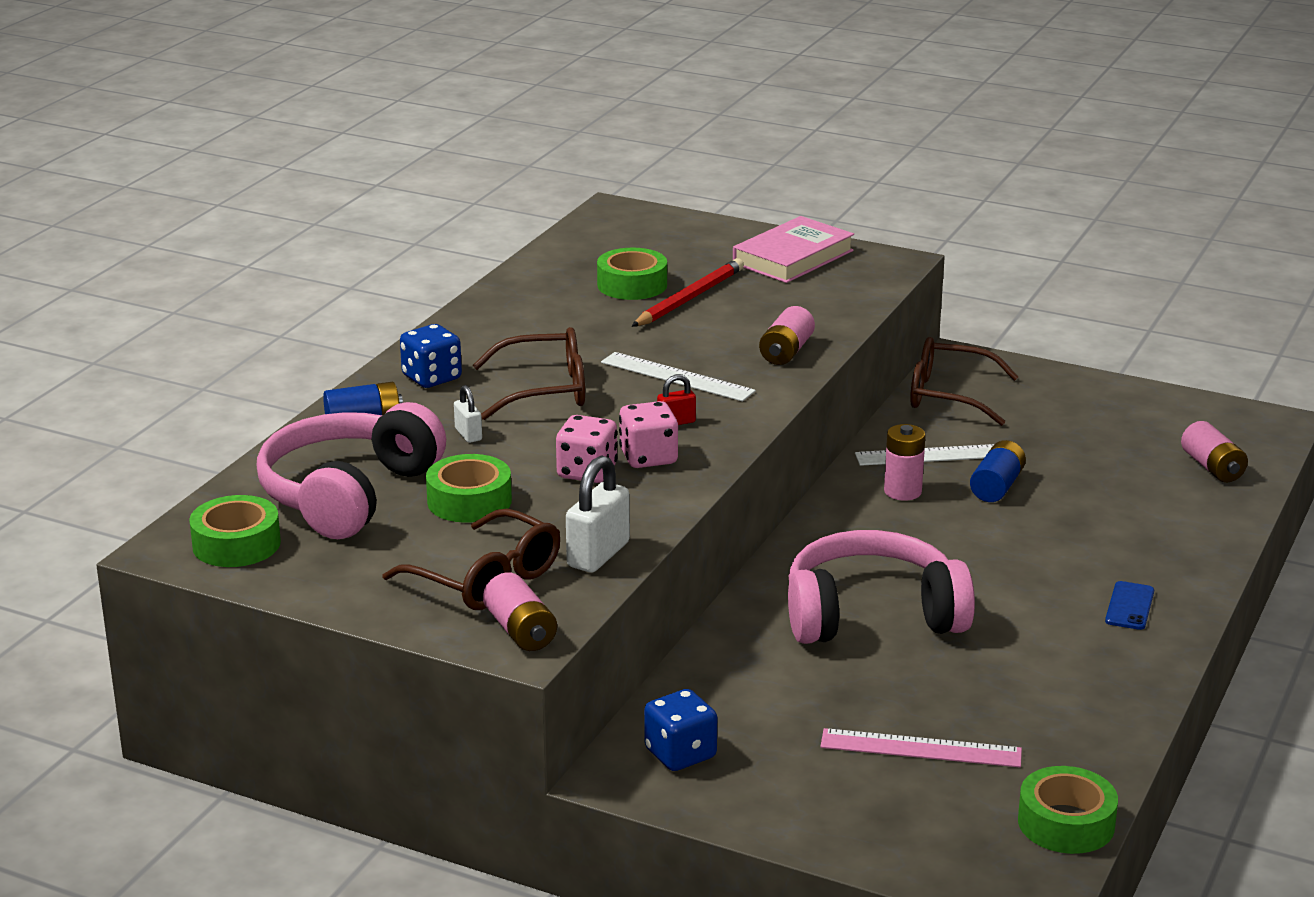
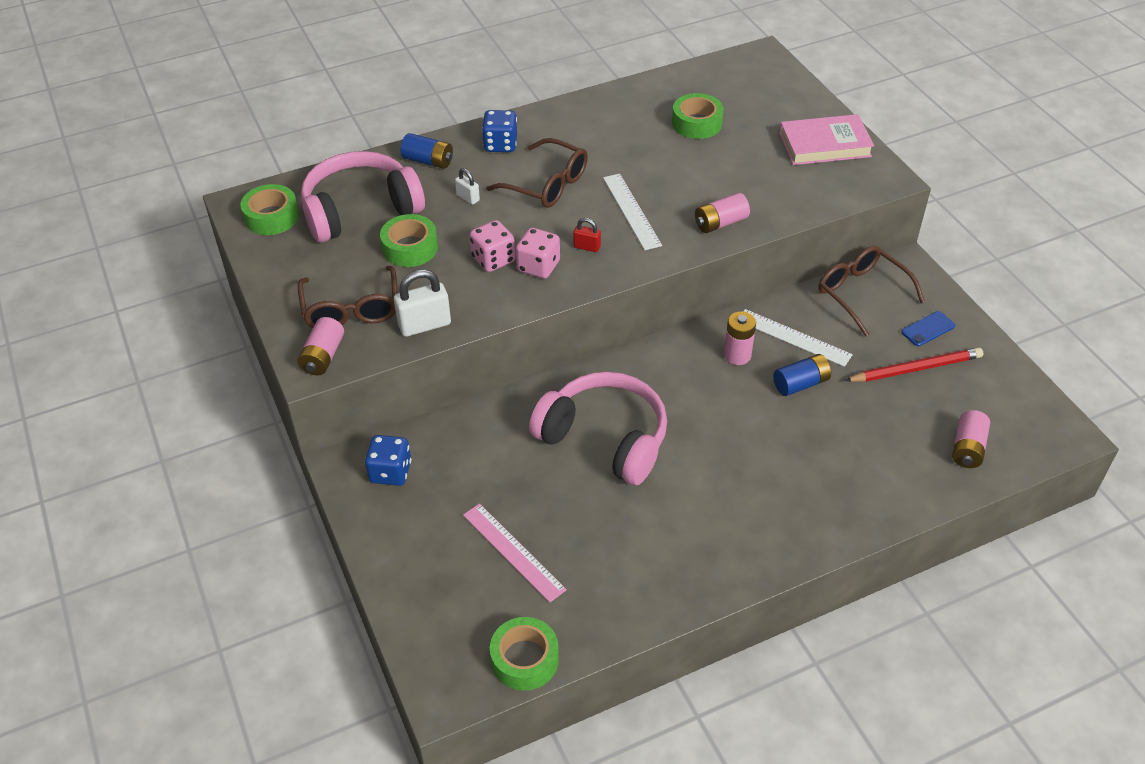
camera: 40 degrees right, 20 degrees up
(468, 434) = (468, 198): white padlock -> white padlock turned 60 degrees counterclockwise
(689, 298) = (717, 150): red pencil -> red pencil (915, 369)
(1129, 606) = (765, 526): blue phone -> blue phone (928, 329)

